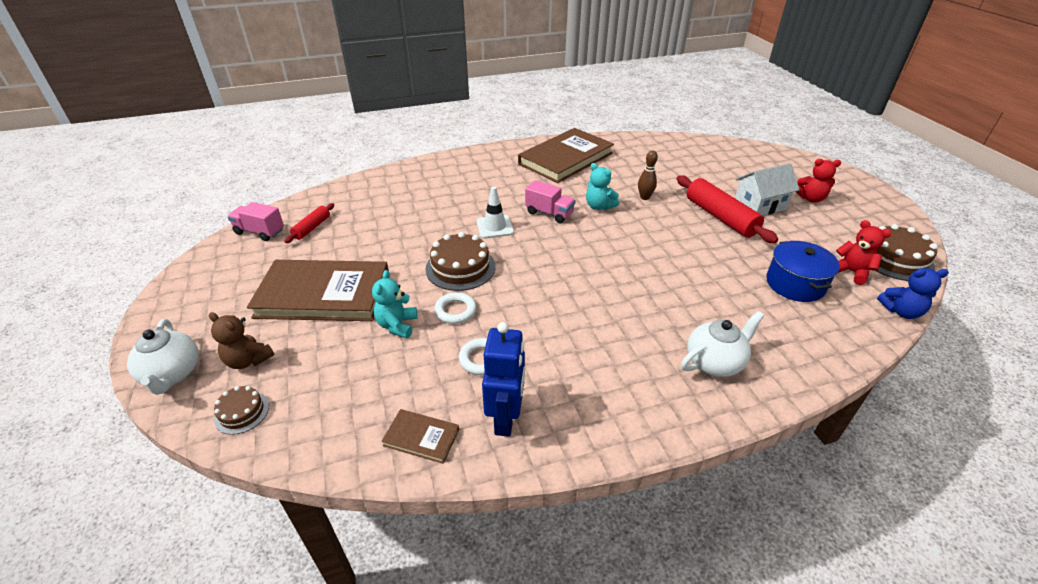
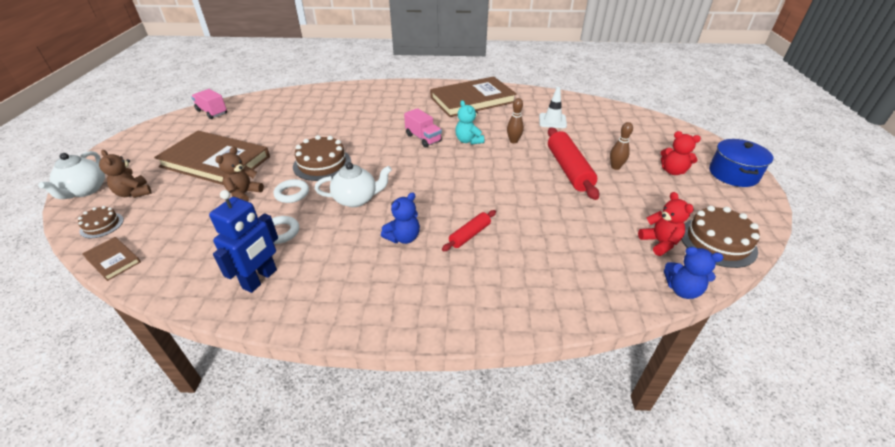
camera: 20 degrees right, 0 degrees up
(312, 228) = (246, 116): red rolling pin -> red rolling pin (470, 235)
(397, 325) = (244, 194): turquoise teddy bear -> brown teddy bear
(421, 437) = (193, 275): brown book -> brown book (113, 260)
(495, 227) = (372, 140): white traffic cone -> white traffic cone (552, 121)
(620, 329) = (403, 237): none -> blue teddy bear
(714, 362) = (460, 284): white teapot -> white teapot (356, 199)
(759, 205) = (615, 167): white house -> brown bowling pin
(795, 284) = (592, 240): blue pot -> blue pot (733, 174)

